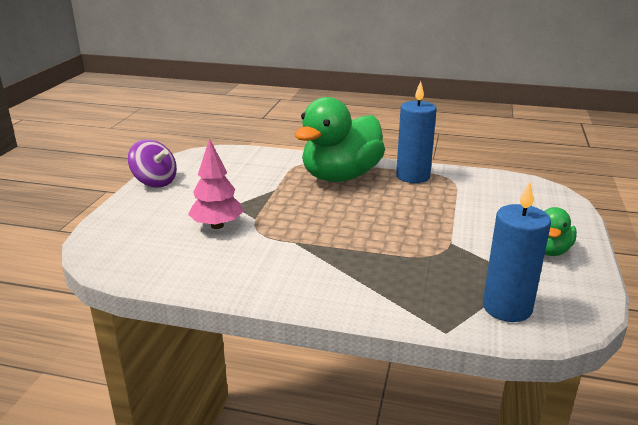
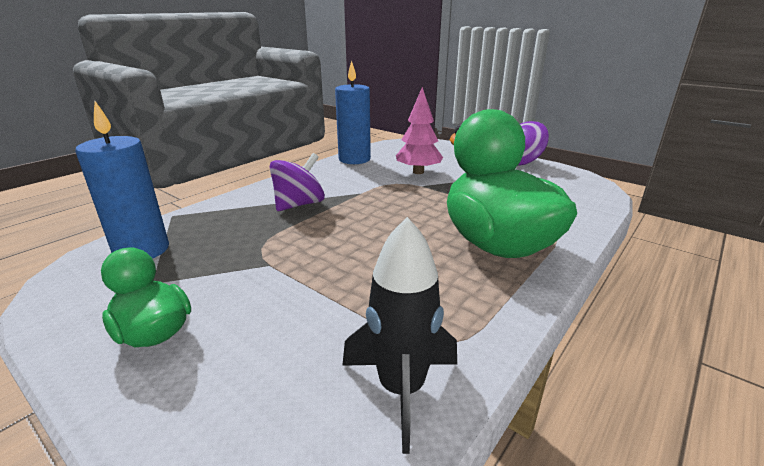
camera: 115 degrees right, 0 degrees up
(352, 265) = (299, 204): none -> purple spinning top
(413, 176) = (470, 304): blue candle -> blue candle (354, 159)
(485, 181) = (401, 389): none -> black rocket

